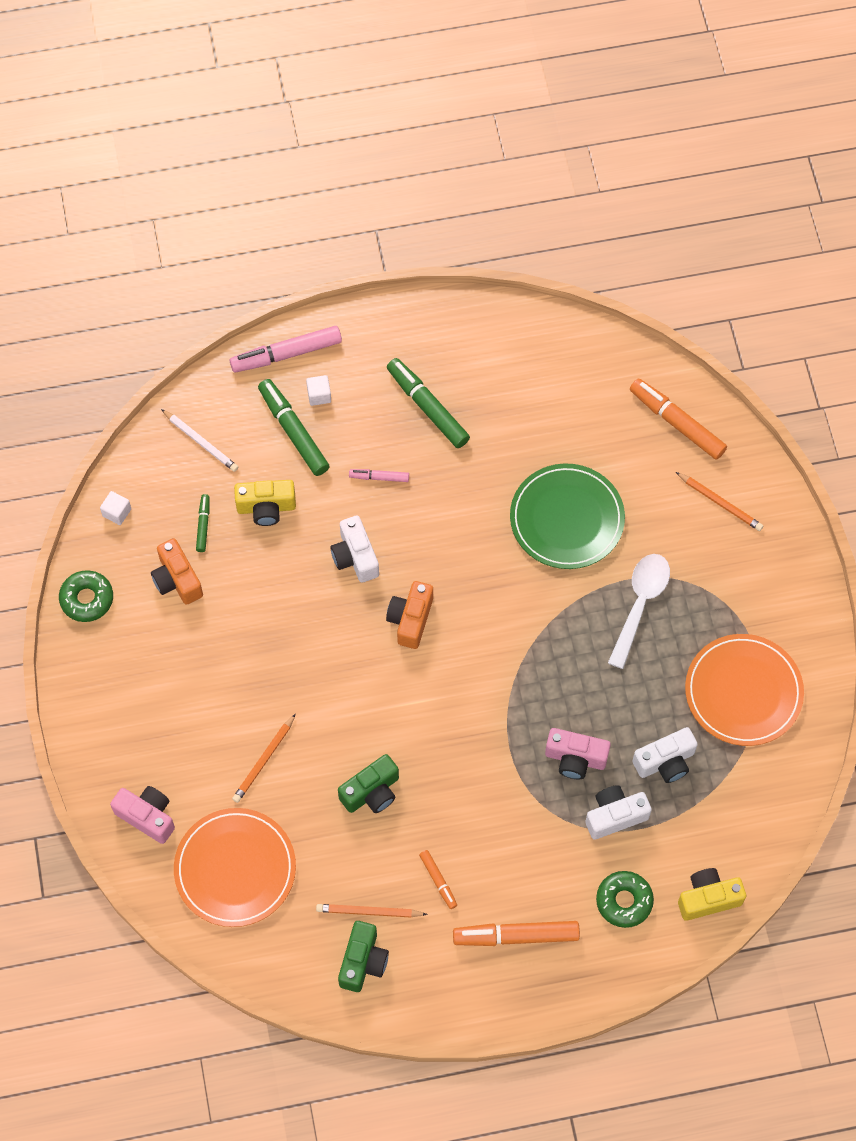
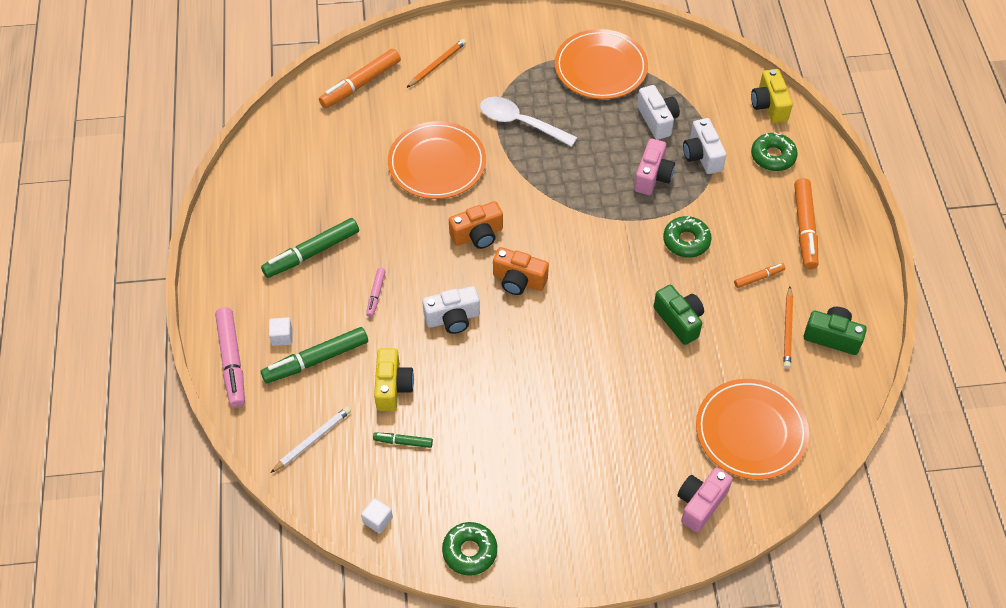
camera: 85 degrees left, 10 degrees down
(177, 580) = (458, 468): orange camera -> orange camera (477, 235)
(264, 760) = (647, 402): orange pencil -> none
(483, 798) = (686, 241): none -> green donut
(567, 519) = (437, 163): green plate -> orange plate

